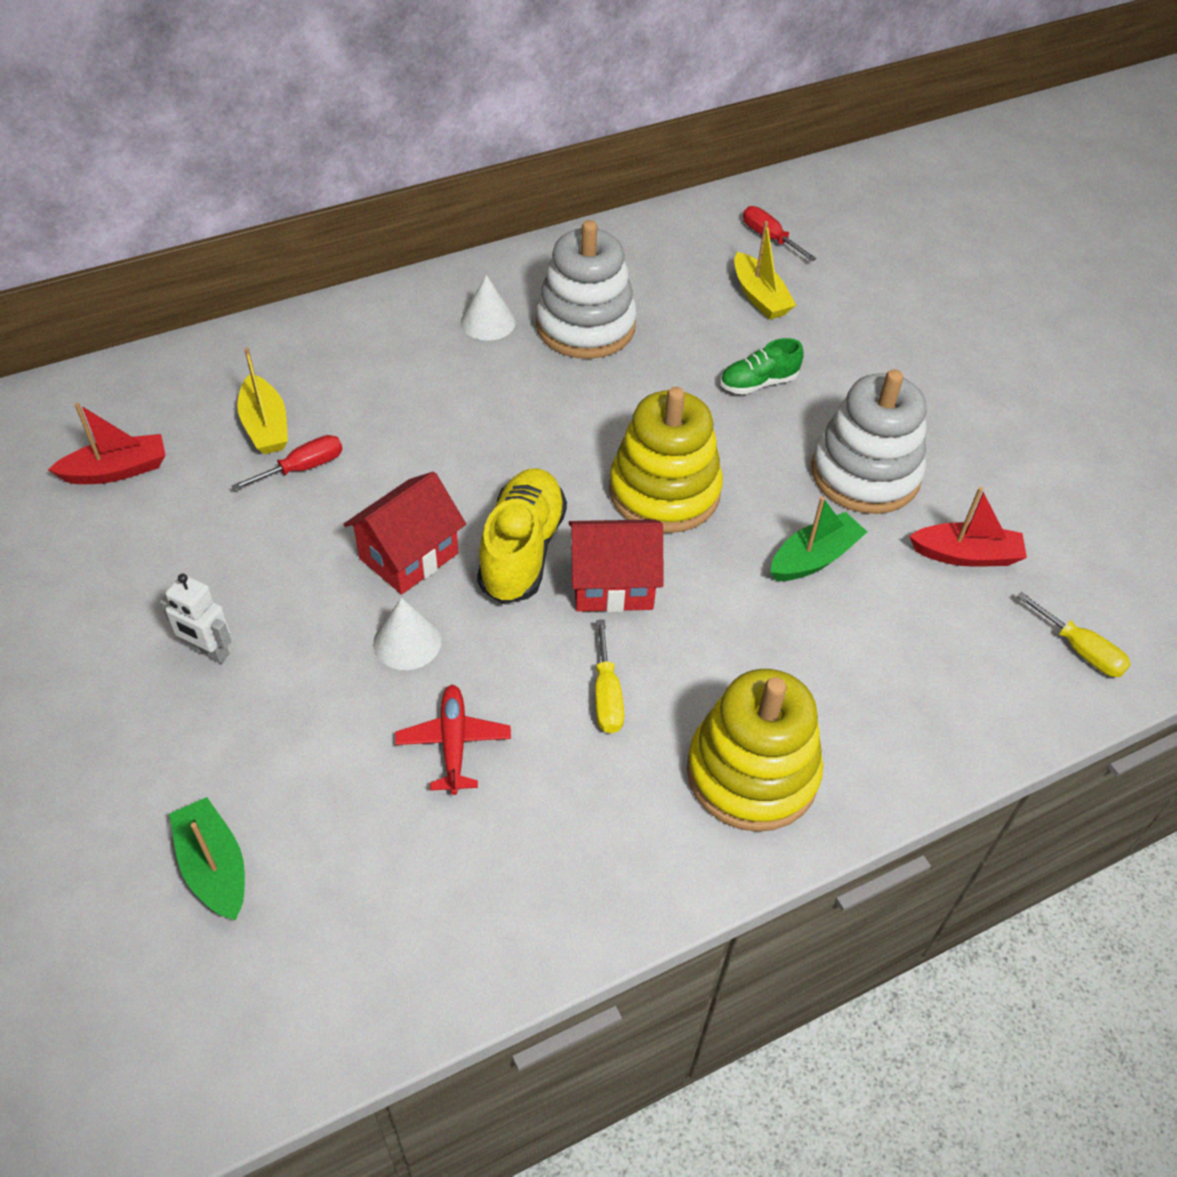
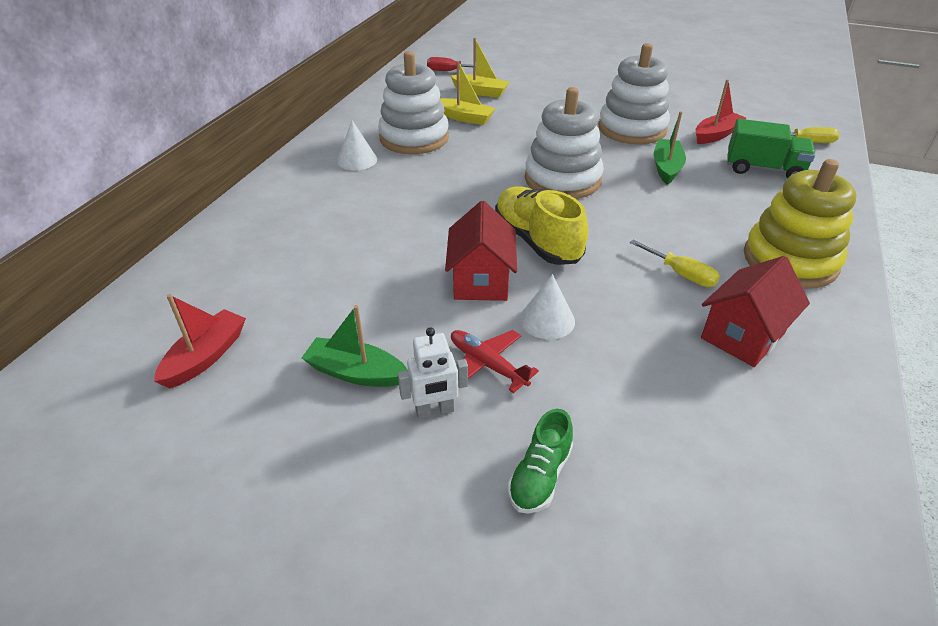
camera: 40 degrees left, 10 degrees down
(214, 867) = (637, 530): green boat -> green boat (356, 372)
(265, 426) = (287, 272): yellow boat -> yellow boat (464, 118)
(303, 468) = (347, 278): red screwdriver -> none
(453, 743) = (651, 348): red plane -> red plane (487, 365)
(612, 584) = (604, 228): red house -> red house (742, 336)
(664, 491) = (562, 180): yellow stacking toy -> white stacking toy
(758, 383) = (533, 120): green shoe -> green shoe (540, 476)
(939, 645) = (763, 169): none -> green truck

